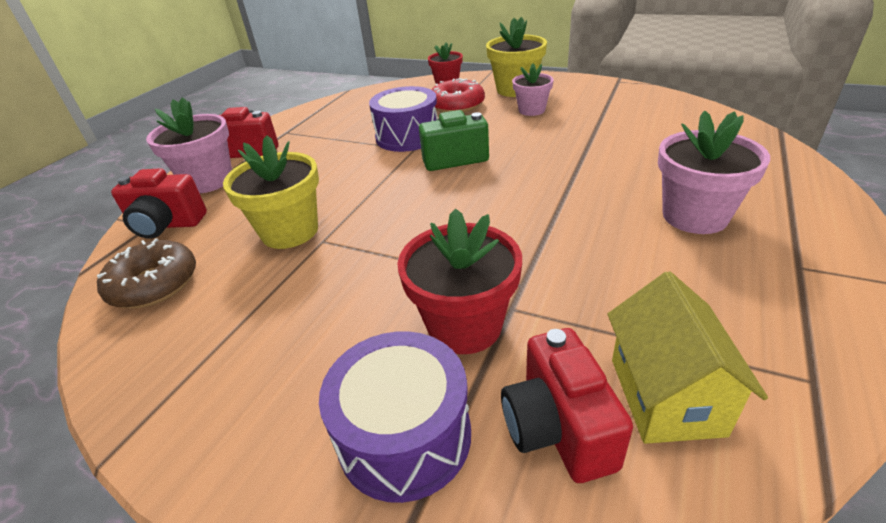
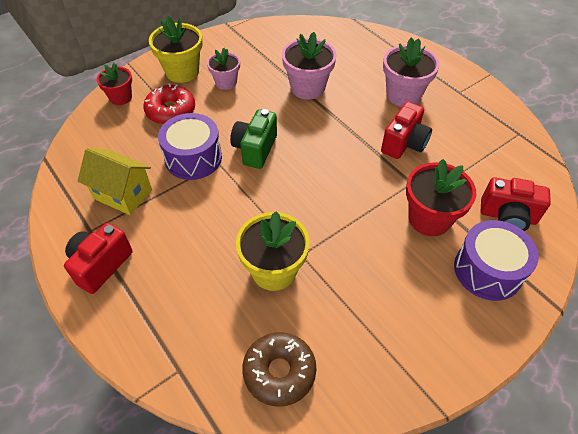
camera: 65 degrees left, 15 degrees up
(167, 225) = (191, 354): red camera -> red camera (404, 143)
(208, 181) = (133, 310): pink flower pot -> pink flower pot (307, 88)
(666, 396) = (507, 176): yellow house -> yellow house (123, 194)

